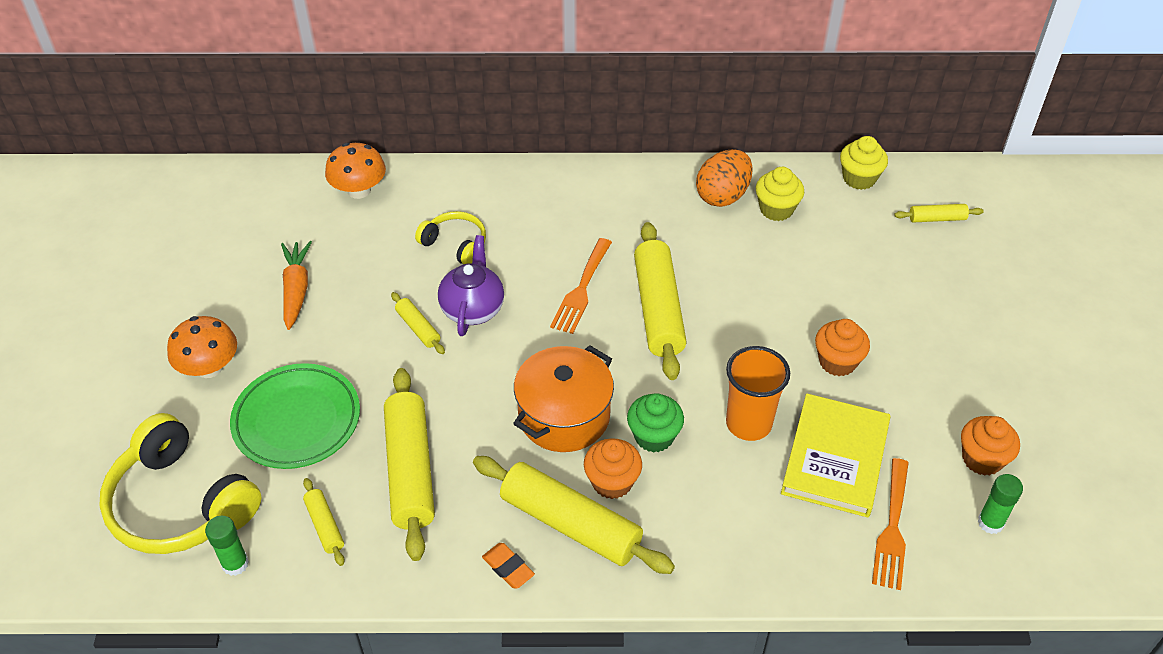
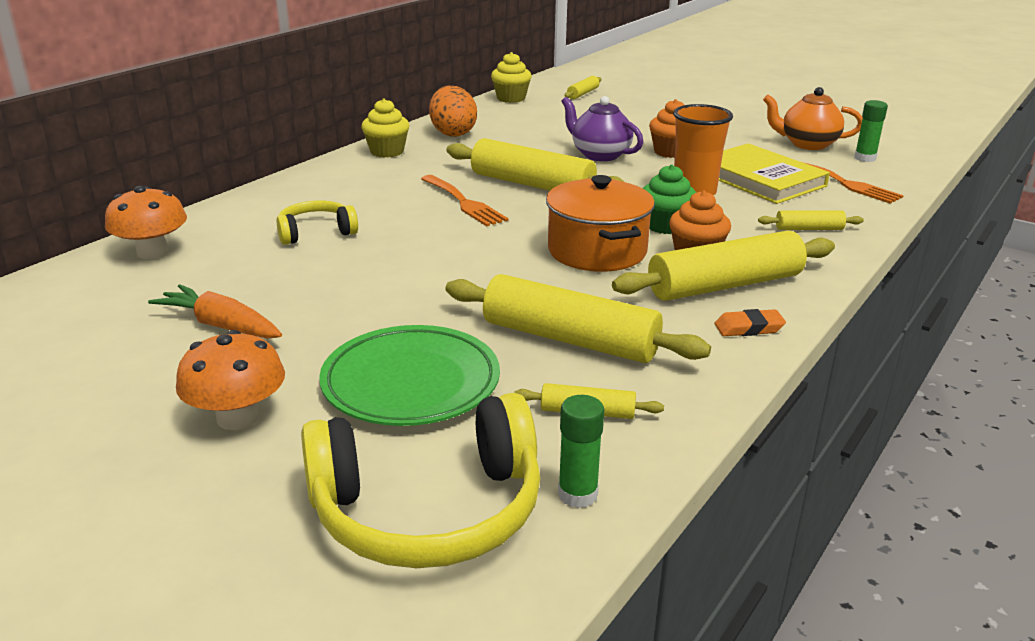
camera: 55 degrees left, 20 degrees down
(418, 328) = (390, 280): yellow rolling pin -> yellow rolling pin (809, 228)
(472, 309) = (409, 249): purple teapot -> purple teapot (599, 155)
(776, 209) = (496, 124): yellow cupcake -> yellow cupcake (387, 151)
(982, 459) = (807, 144): orange cupcake -> orange teapot

